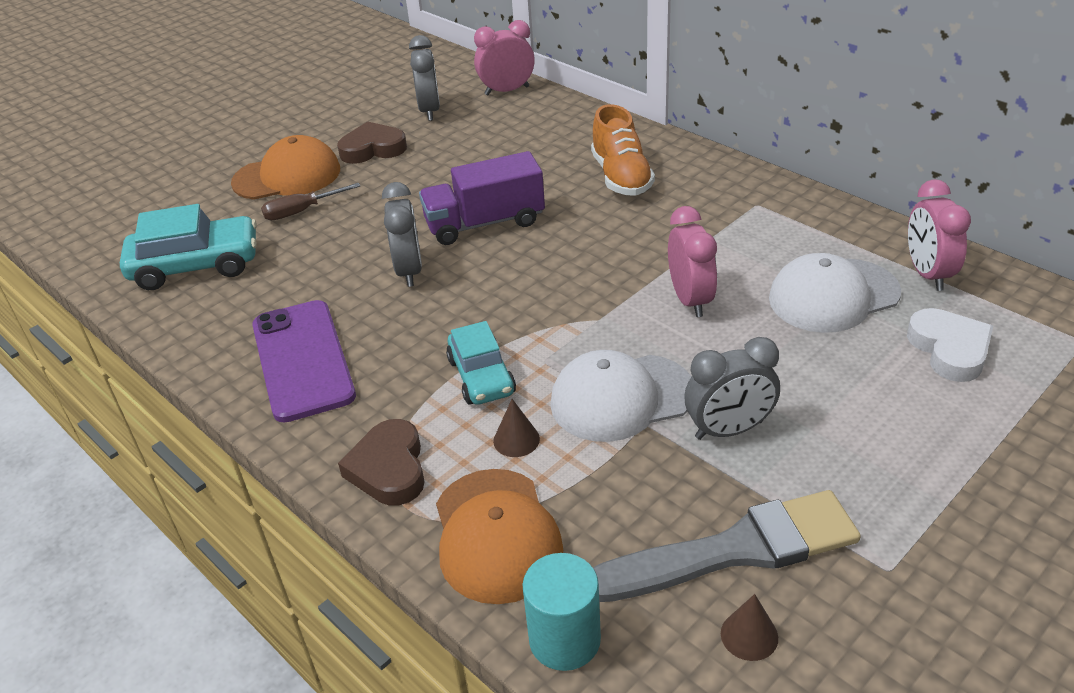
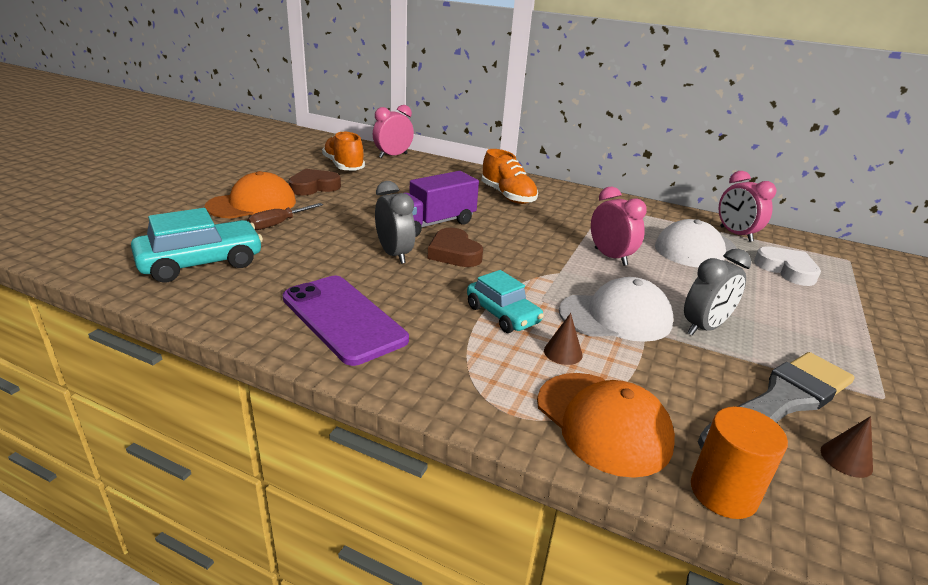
camera: 25 degrees left, 10 degrees down
(389, 468) = (475, 387): brown heart -> brown heart (454, 253)
(429, 111) = (344, 166): grey clock -> orange shoe
(564, 639) = (723, 492): turquoise cylinder -> orange cylinder
(621, 398) = (616, 317): white cap -> white cap turned 150 degrees counterclockwise

